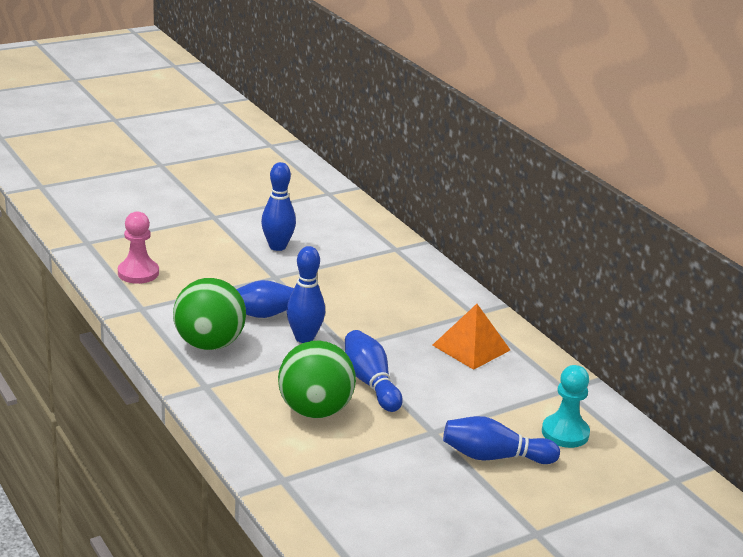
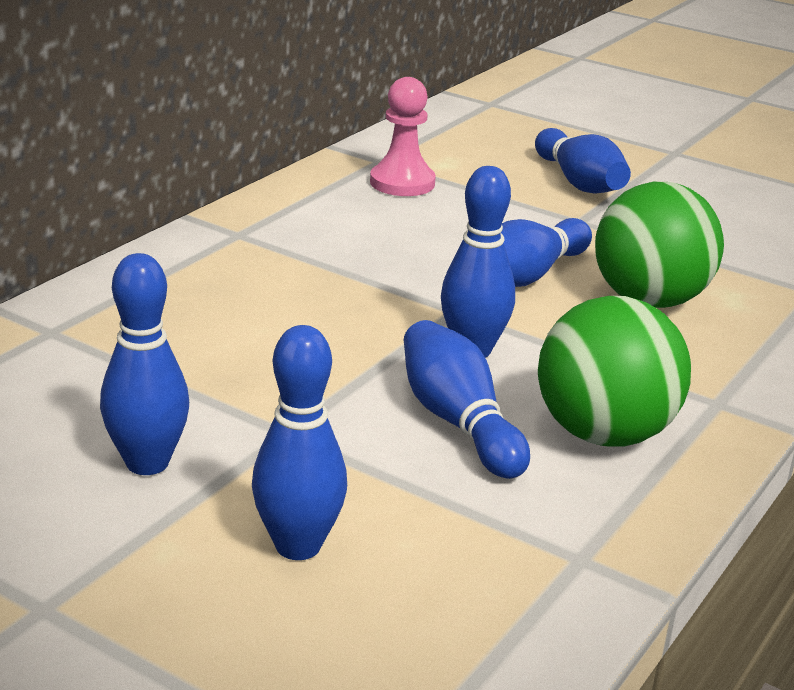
camera: 115 degrees left, 0 degrees up
(138, 273) = (448, 621): pink pawn -> pink pawn (402, 183)
(202, 260) = (298, 546): none -> blue bowling pin
(471, 347) = (345, 223): orange pyramid -> none
(565, 433) = (477, 153): turquoise pawn -> none

